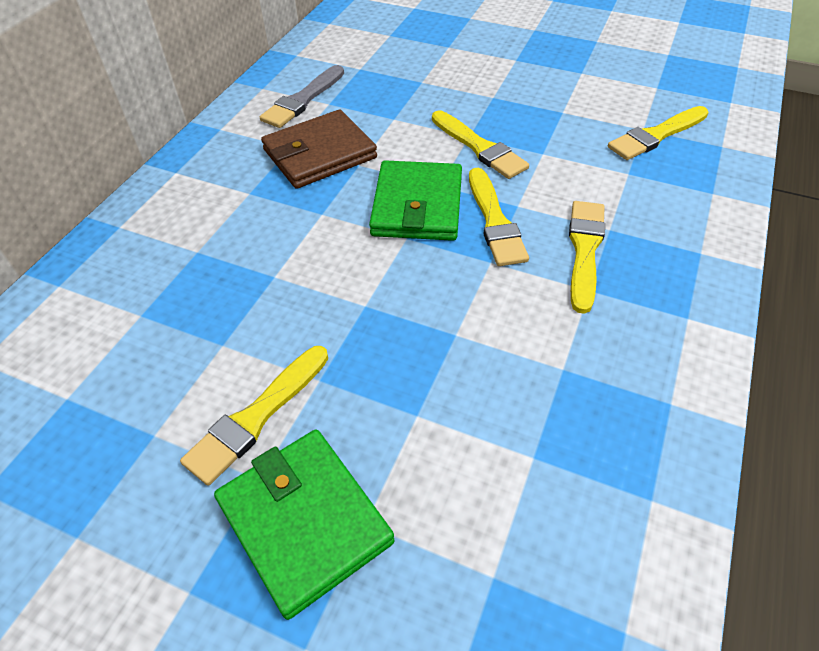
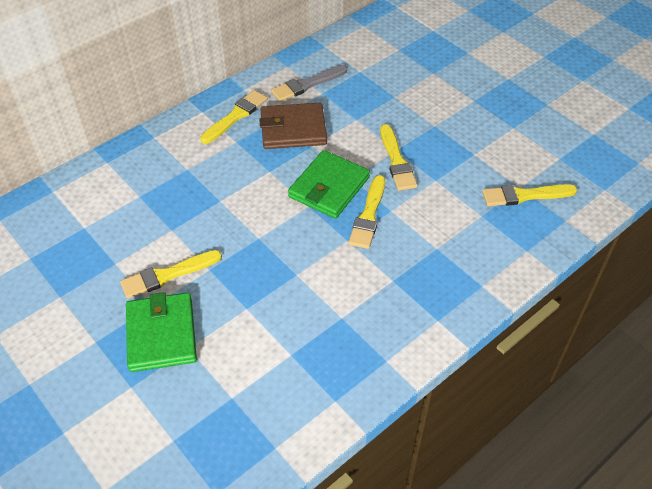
camera: 25 degrees right, 0 degrees up
(585, 250) = (409, 255): yellow brush -> yellow brush (236, 116)

